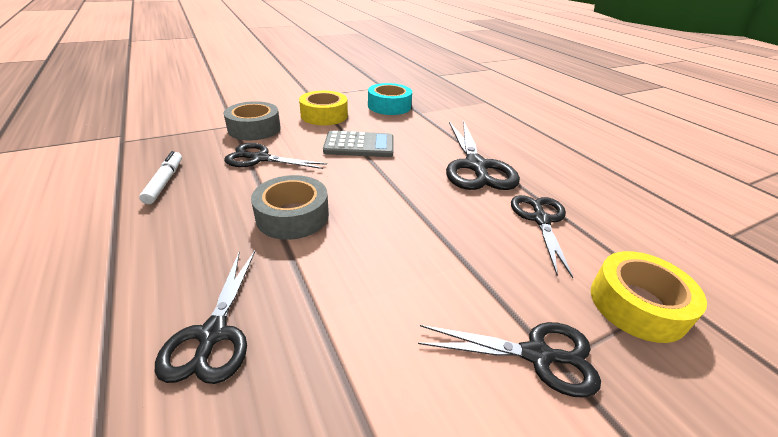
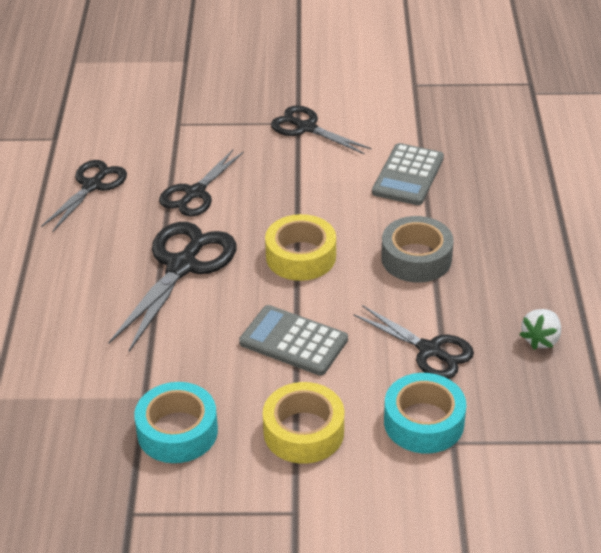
camera: 150 degrees left, 5 degrees up
(165, 182) = (540, 339): white marker -> white strawberry
(212, 334) = (492, 188): black scissors -> black scissors (92, 186)
(254, 129) = (424, 422): grey tape -> turquoise tape
(343, 315) = (408, 175): none -> grey calculator
(637, 304) = (211, 128): yellow tape -> yellow tape (301, 256)

